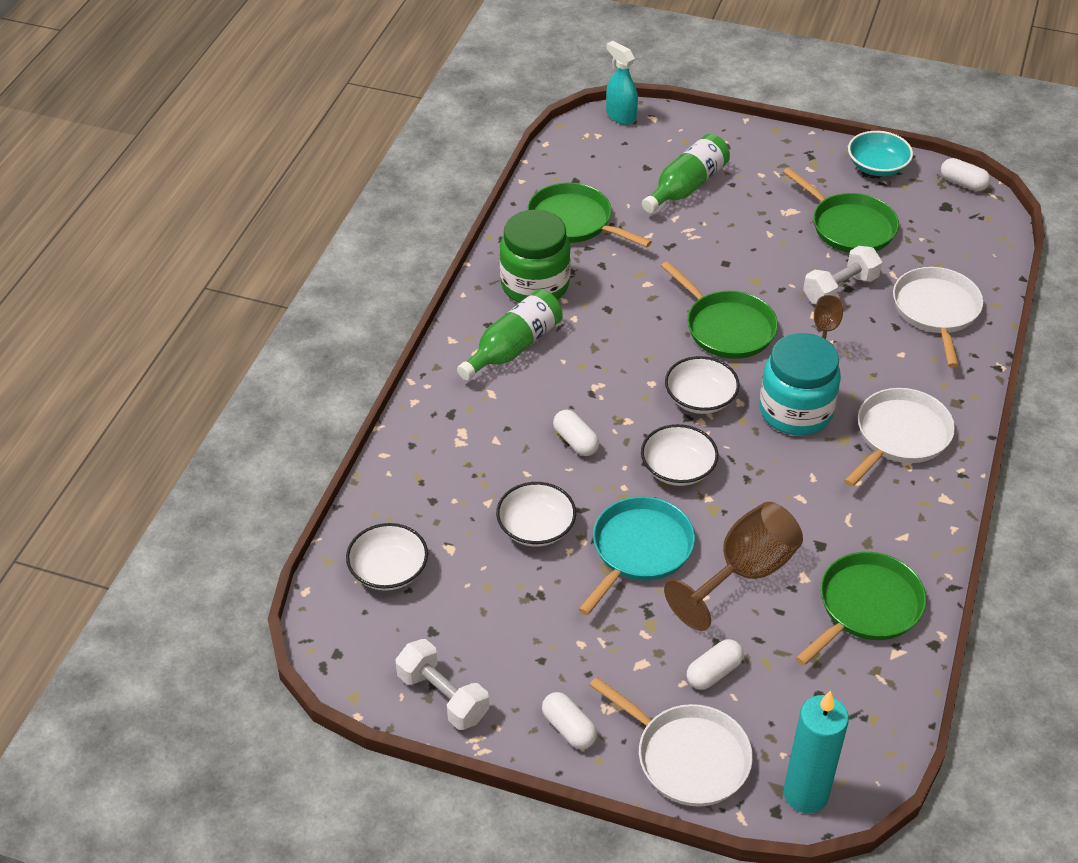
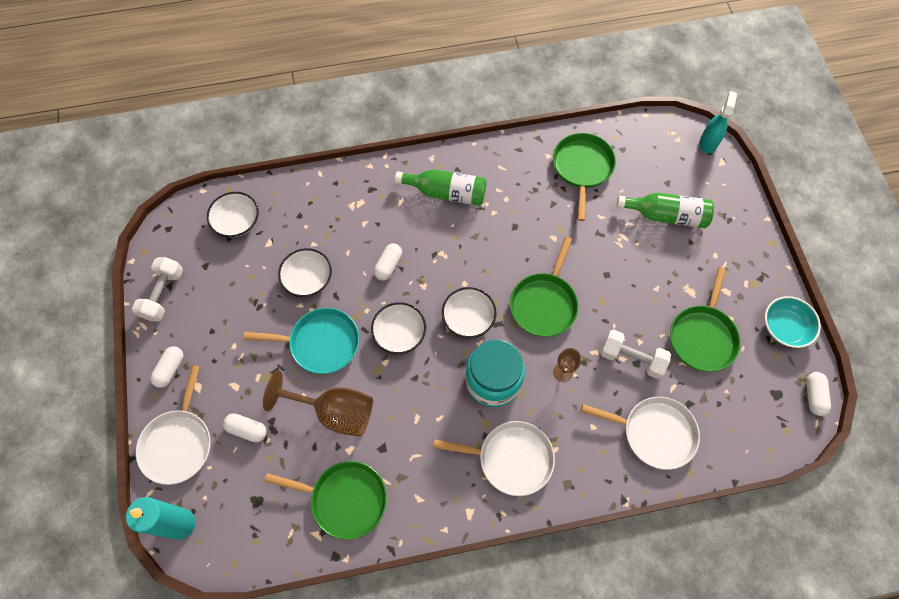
camera: 60 degrees right, 20 degrees up
(535, 285) = (508, 176): green jar -> none
(936, 311) = (654, 433): white pan -> white pan turned 45 degrees clockwise

